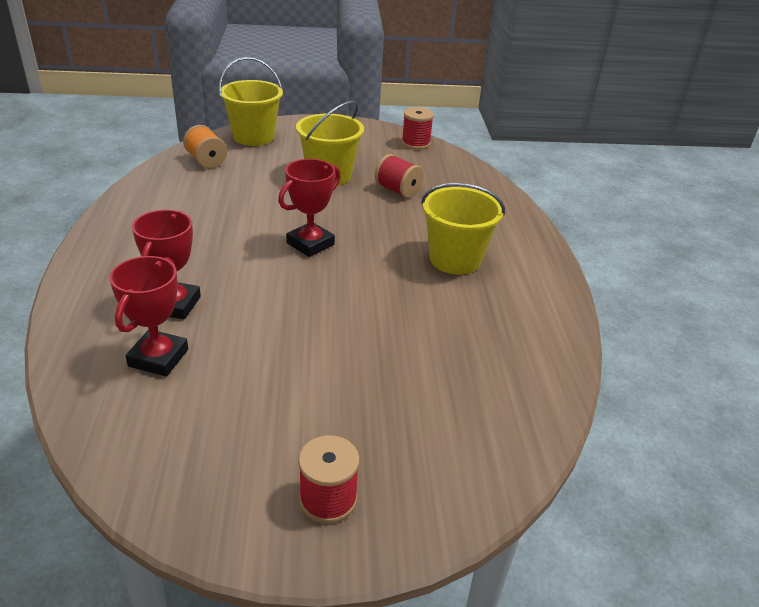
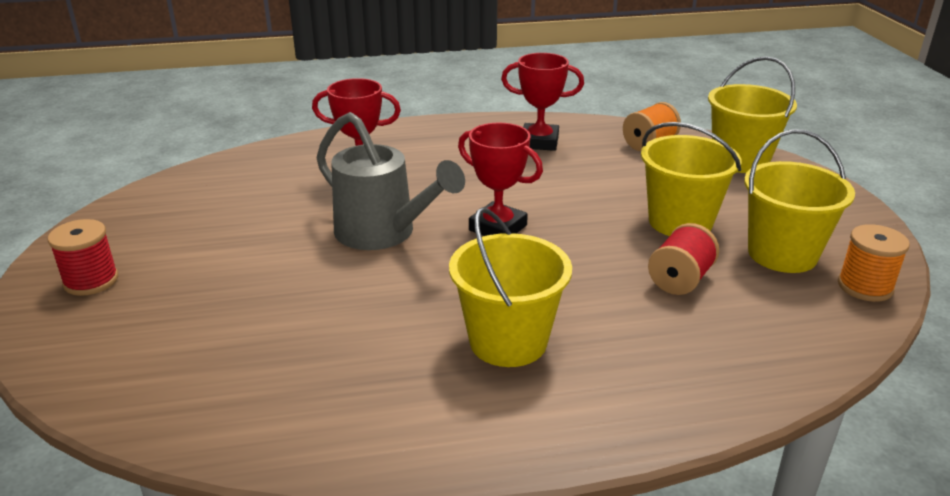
camera: 85 degrees right, 5 degrees down
(158, 358) = (283, 180): red trophy -> red trophy (539, 142)
(299, 299) = (384, 233): none -> grey watering can
(377, 155) = (782, 254): none -> yellow bucket
(415, 143) = (865, 287): red spool -> orange spool

